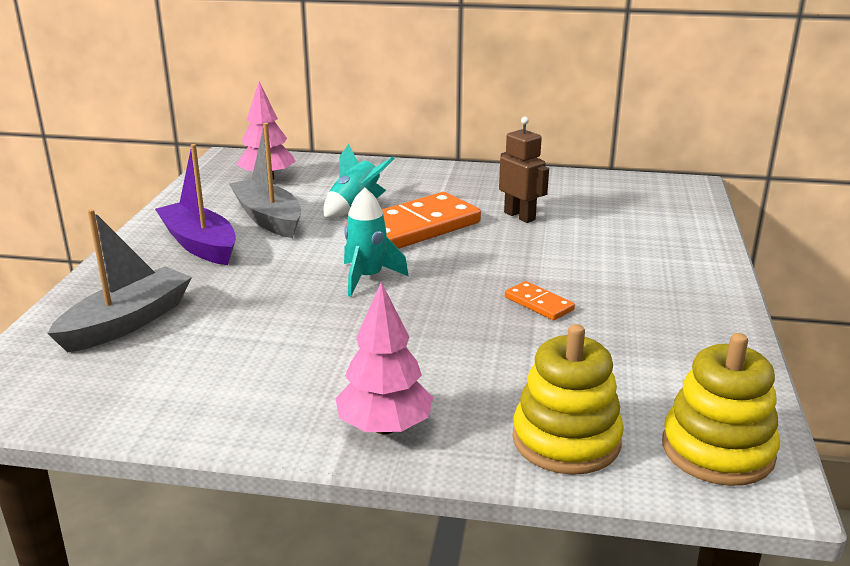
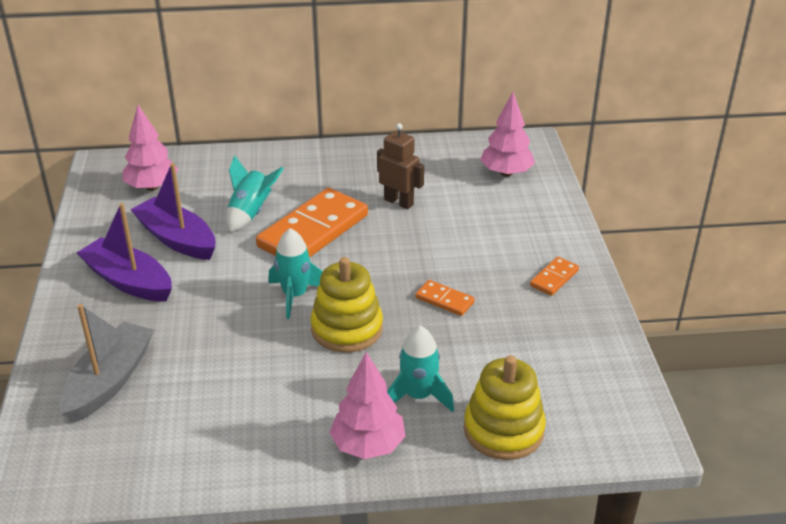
camera: 15 degrees left, 10 degrees up
(268, 218) = (177, 239): grey boat -> purple boat
(469, 388) = (418, 396): none -> turquoise rocket
(652, 206) = (506, 173): none -> pink tree
(682, 301) = (554, 278): none -> orange domino
(717, 450) = (609, 417): yellow stacking toy -> yellow stacking toy (347, 328)

